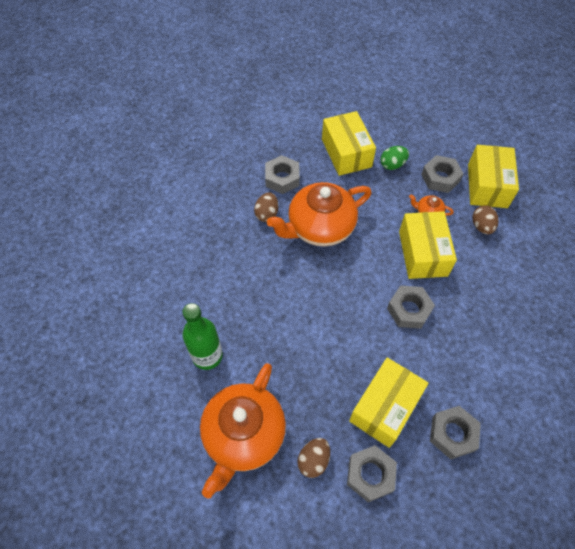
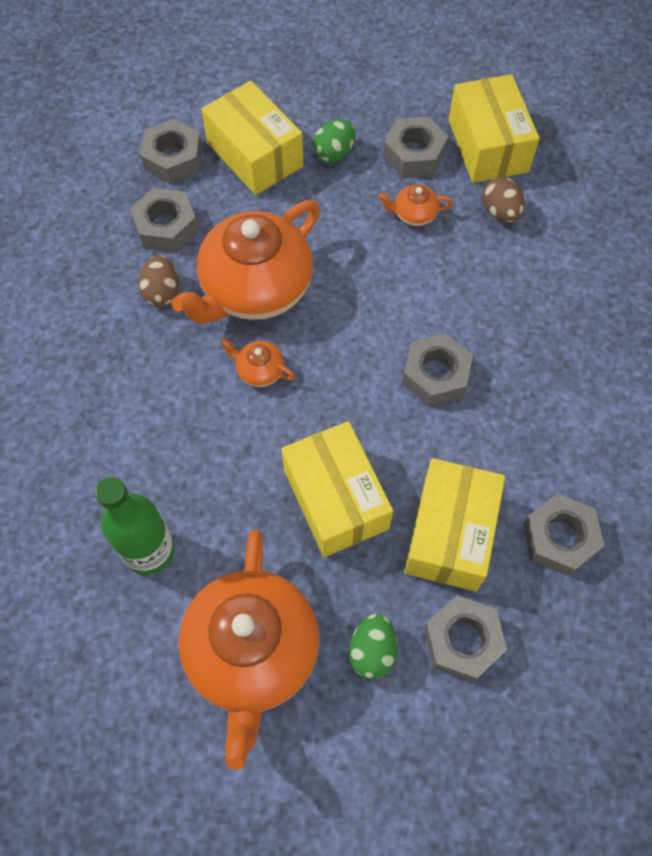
camera: 20 degrees left, 5 degrees up
(299, 142) = (173, 158): none -> grey nut
(305, 274) = (259, 370): none -> orange teapot
(313, 460) = (372, 651): brown egg -> green egg
(423, 253) = (427, 280): yellow box -> yellow box (336, 499)

